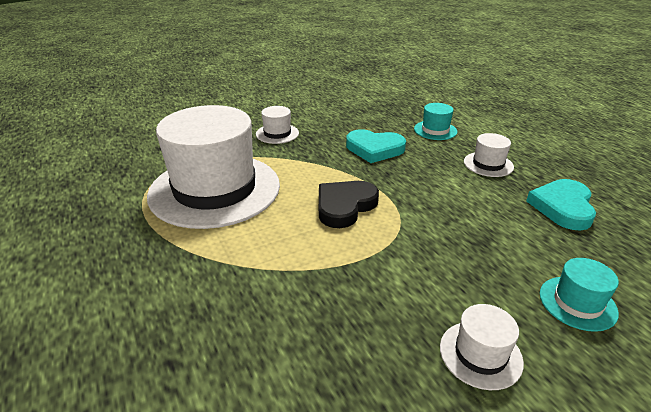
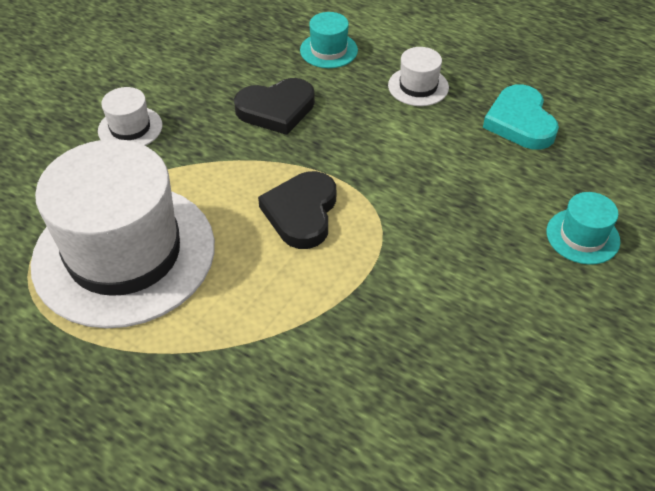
camera: 30 degrees left, 15 degrees up
(374, 149) = (276, 109): turquoise heart -> black heart
(480, 354) = (533, 329): white hat -> none

